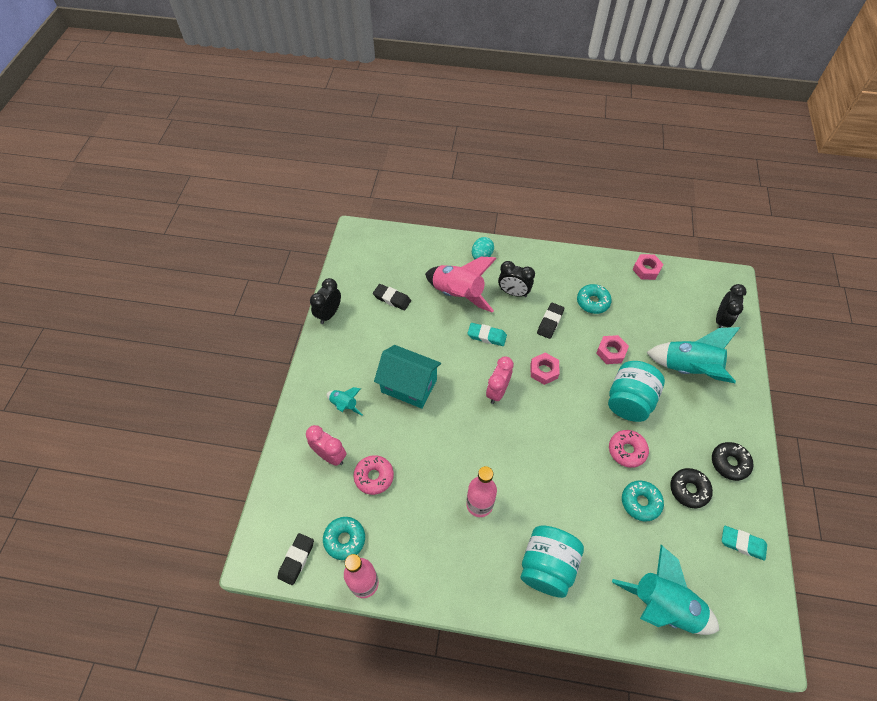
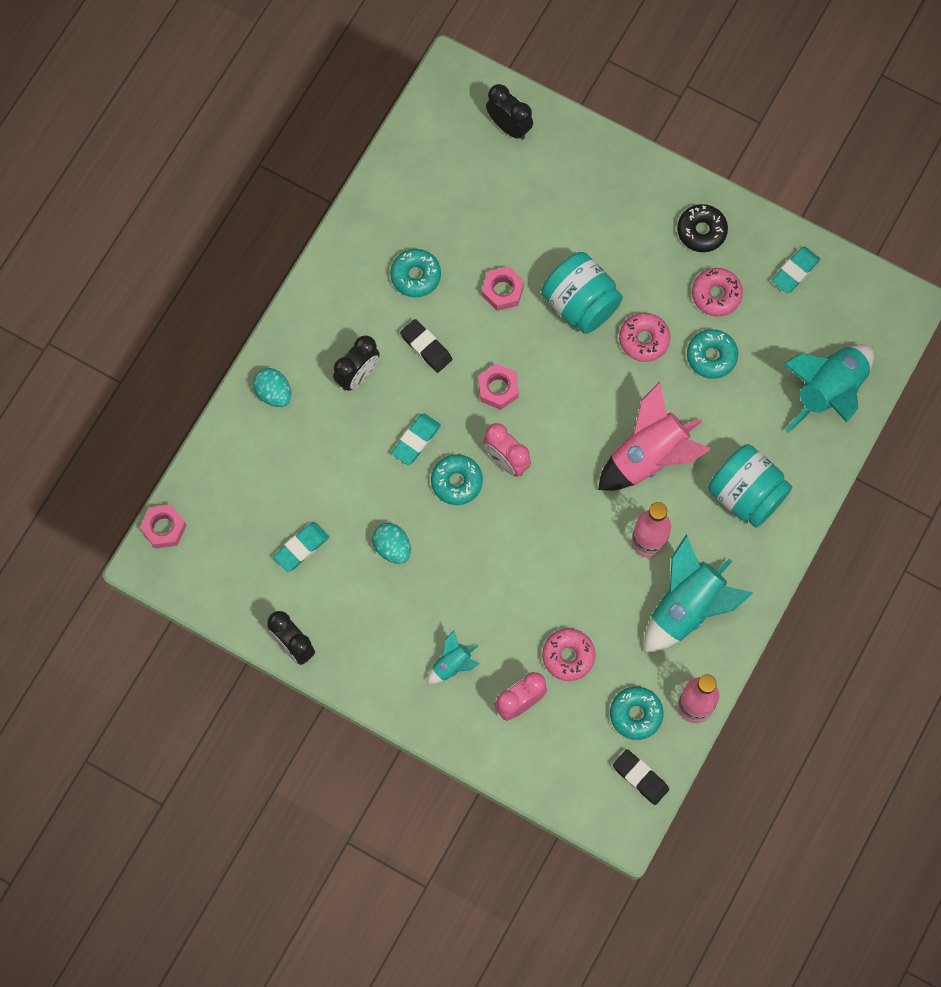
camera: 70 degrees left, 15 degrees up
(392, 299) = (301, 548): black eraser -> turquoise eraser
(409, 386) = (455, 571): turquoise house -> none
(411, 345) = (392, 547): none -> turquoise egg
(458, 294) = (330, 452): pink rocket -> pink rocket (649, 456)
(470, 367) = (456, 482): none -> turquoise donut
(646, 269) = (390, 177): pink nut -> pink nut (164, 528)
(688, 369) = (563, 208): turquoise rocket -> turquoise rocket (687, 607)
(689, 490) = (716, 295): black donut -> pink donut

